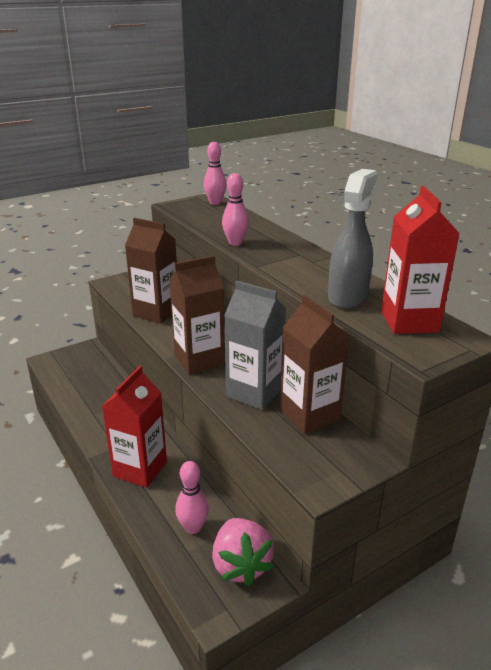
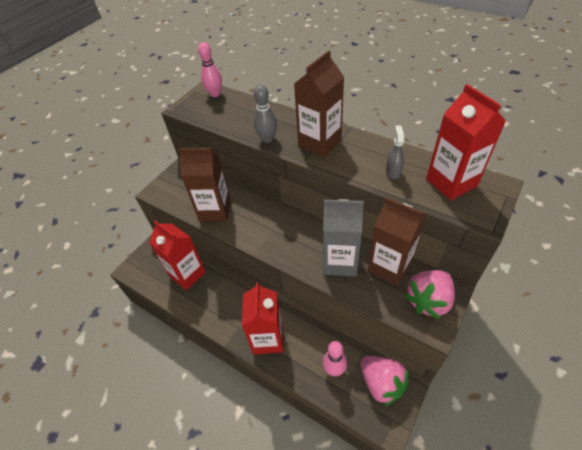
camera: 20 degrees left, 20 degrees up
(101, 382) = (187, 274): none -> red carton
(199, 360) = (281, 247): brown carton -> brown carton (319, 143)
(235, 243) = (267, 139): pink bowling pin -> grey bowling pin
(332, 459) = (428, 300): none -> pink strawberry
(348, 297) = (393, 172): grey spray bottle -> grey spray bottle, size x0.50

